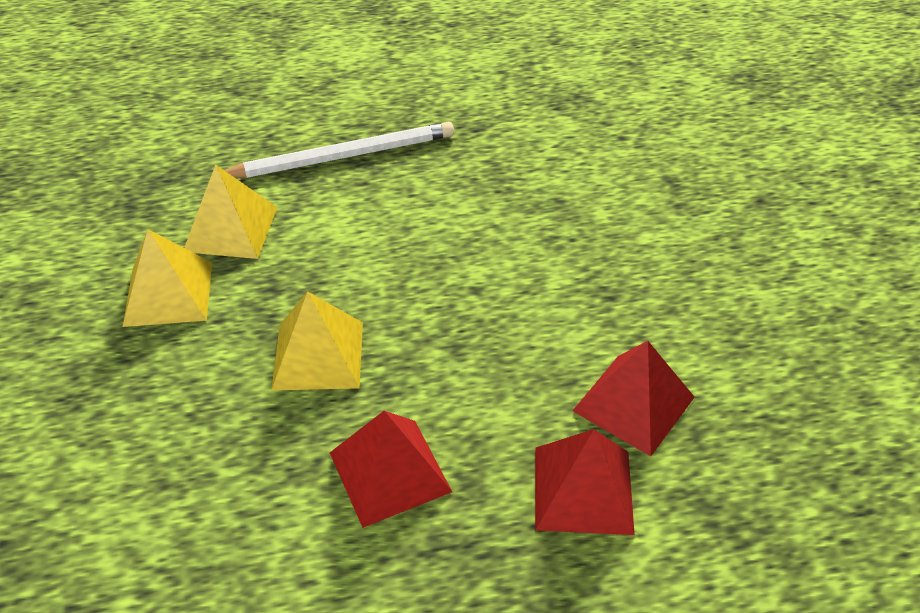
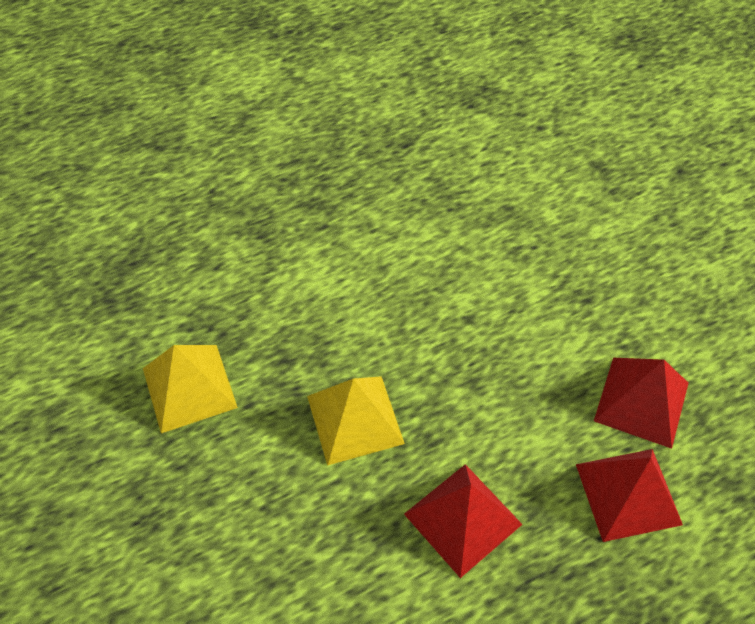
camera: 15 degrees left, 10 degrees up
(231, 229) = (219, 304): yellow pyramid -> none
(343, 156) = (292, 201): white pencil -> none

